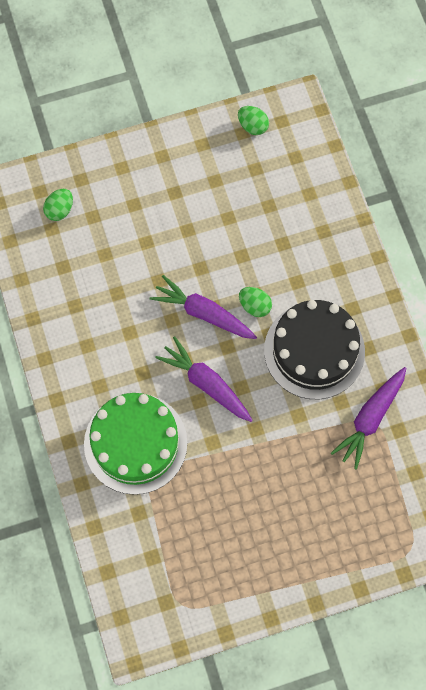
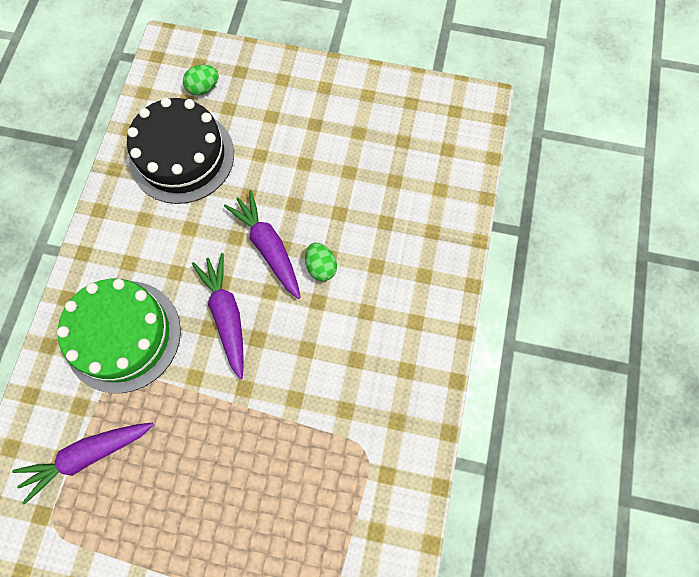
camera: 30 degrees right, 0 degrees up
(252, 126) = (424, 102): green egg -> none
(314, 350) = (351, 342): black cake -> black cake (182, 156)
(370, 419) = (364, 445): purple carrot -> purple carrot (87, 456)

